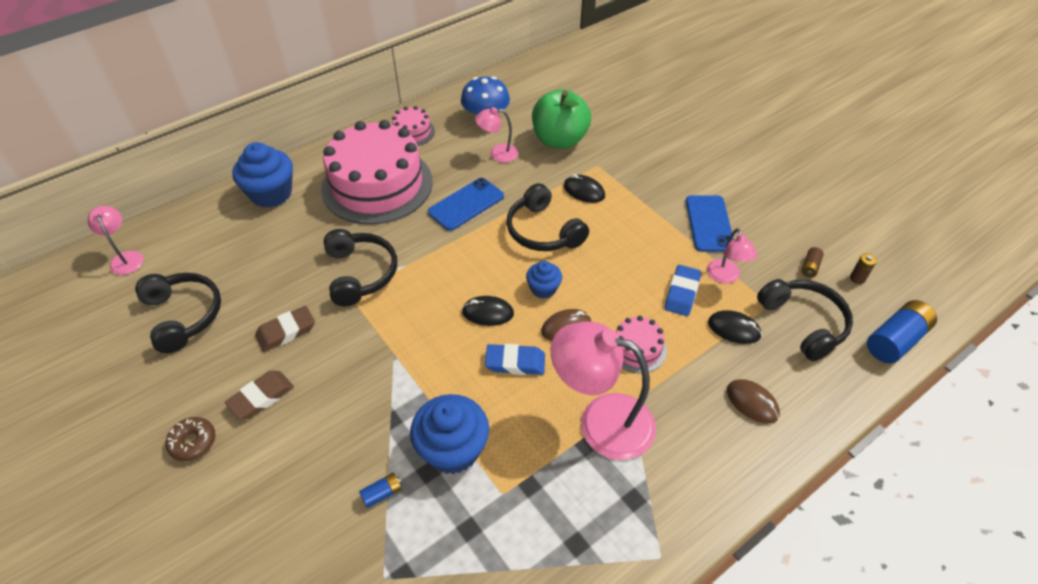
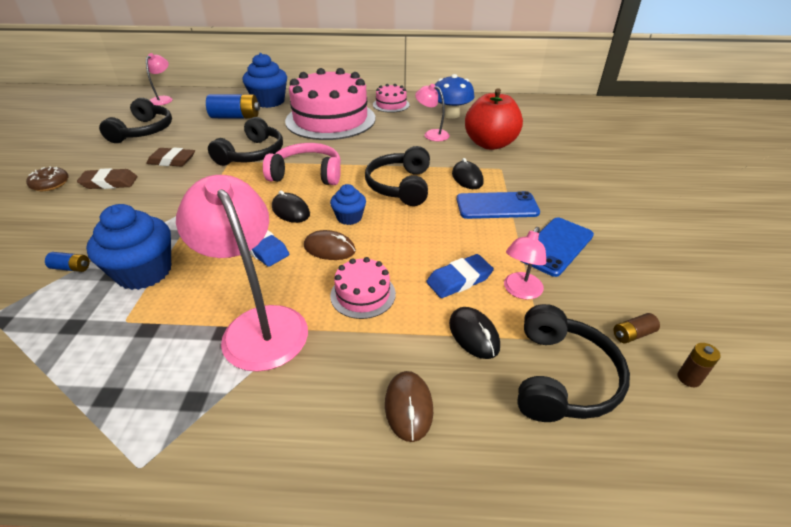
camera: 40 degrees right, 10 degrees down
(447, 265) = (307, 174): none -> pink headphones
(466, 204) = (369, 150): blue phone -> blue phone (497, 206)
(559, 140) = (490, 144): green apple -> red apple
(895, 340) = (676, 473): blue battery -> blue battery (235, 117)

